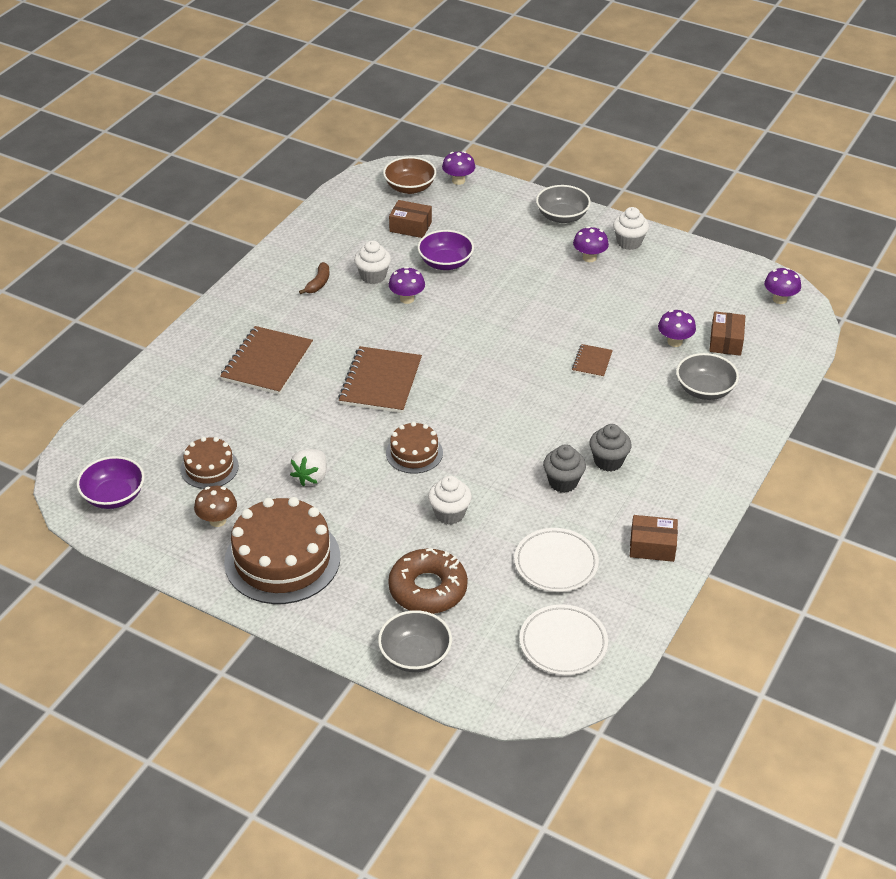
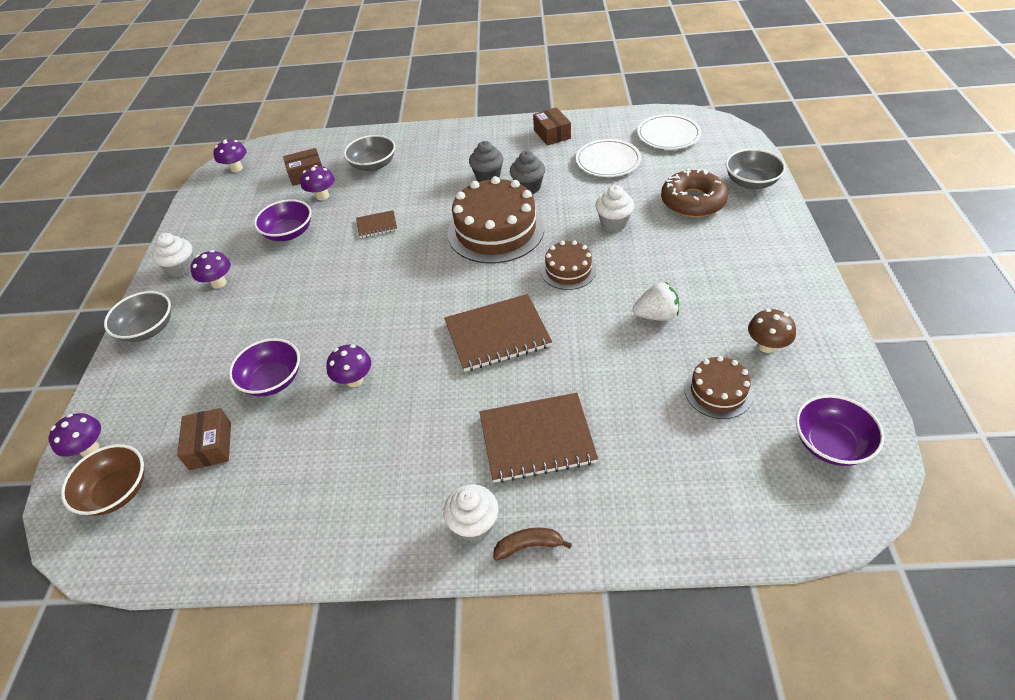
camera: 115 degrees left, 5 degrees up
(282, 559) = (755, 283): brown cake -> brown cake (495, 230)
(318, 283) = (367, 474): brown banana -> brown banana (528, 546)
(373, 276) = (328, 429): white cupcake -> white cupcake (474, 524)
(629, 308) = (289, 233): none -> purple bowl

